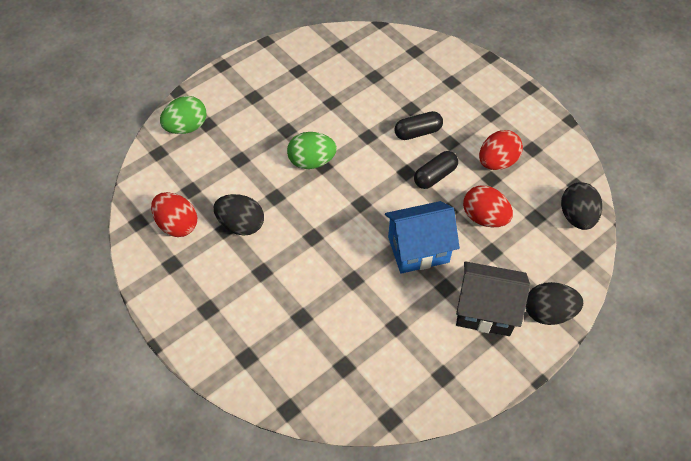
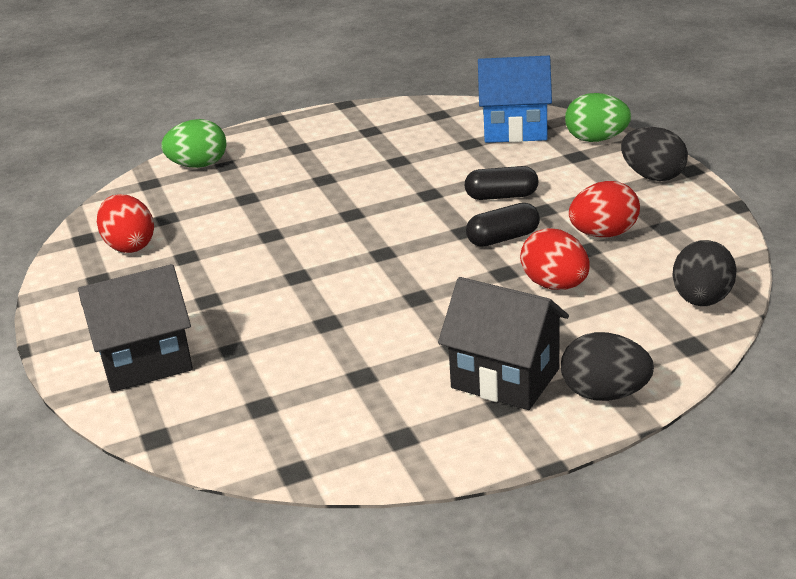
camera: 20 degrees right, 25 degrees down
(241, 224) = (210, 254): black egg -> black egg (653, 176)
(247, 341) = (146, 362): none -> black house
(311, 161) = (339, 209): green egg -> green egg (596, 139)
(418, 249) = (438, 305): blue house -> blue house (515, 130)

